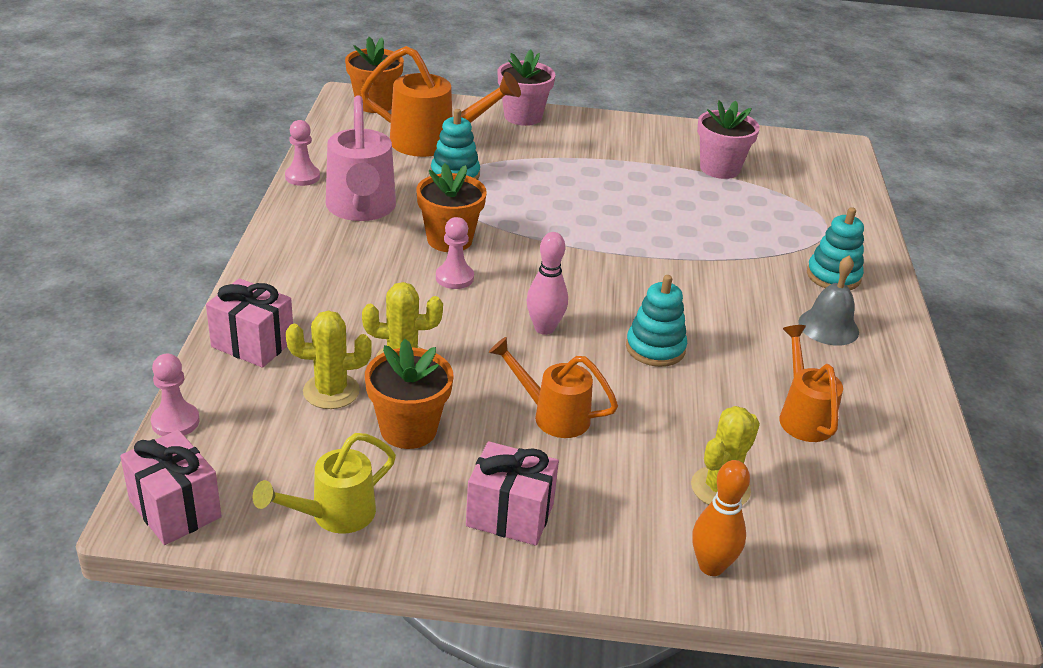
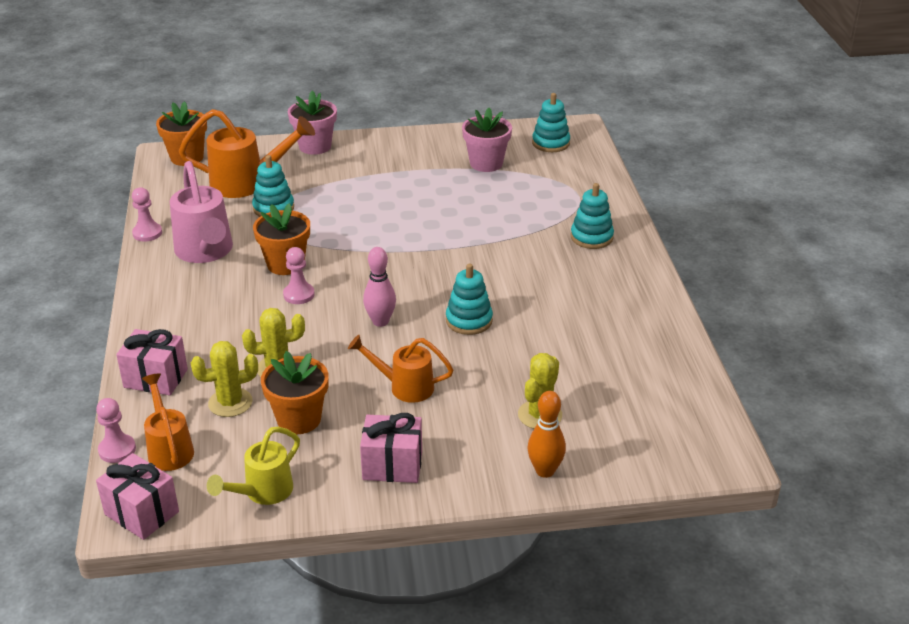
camera: 10 degrees left, 0 degrees up
(802, 415) = (588, 350): orange watering can -> orange watering can (169, 448)
(803, 159) = (550, 143): none -> turquoise stacking toy
(828, 327) = (595, 278): grey bell -> none

